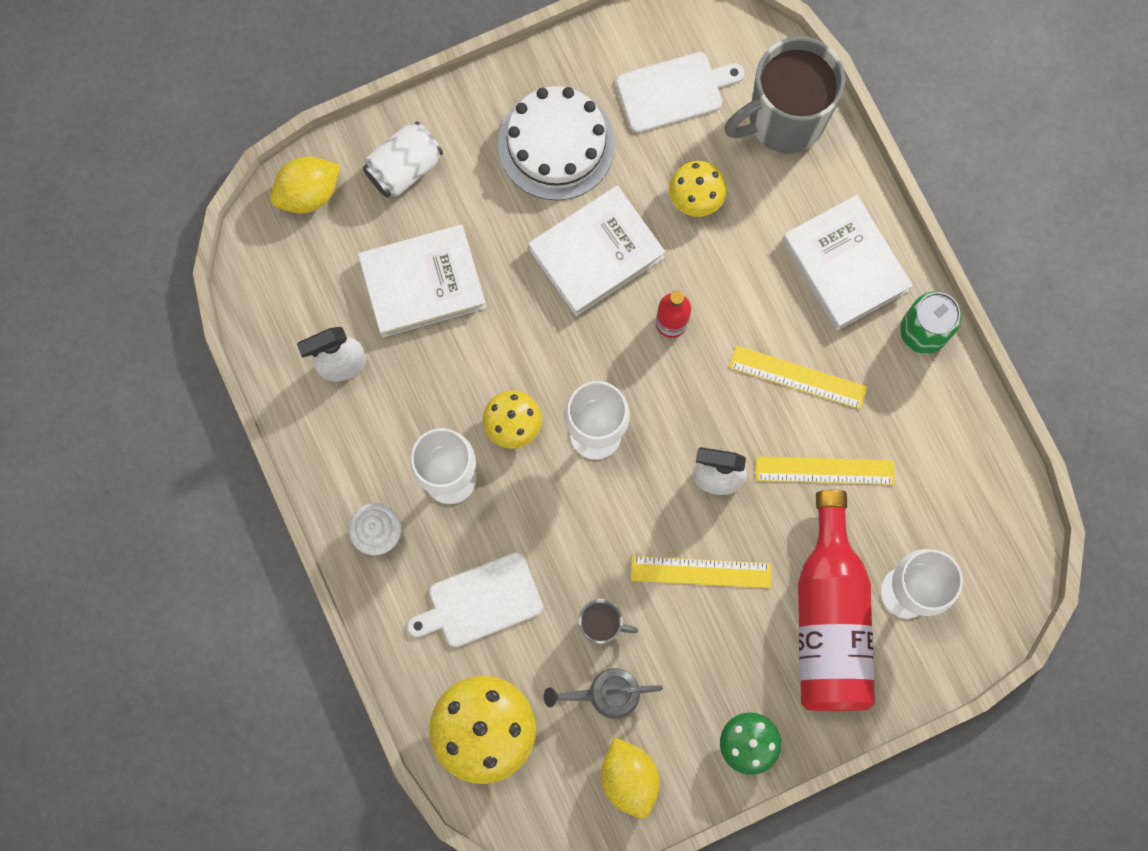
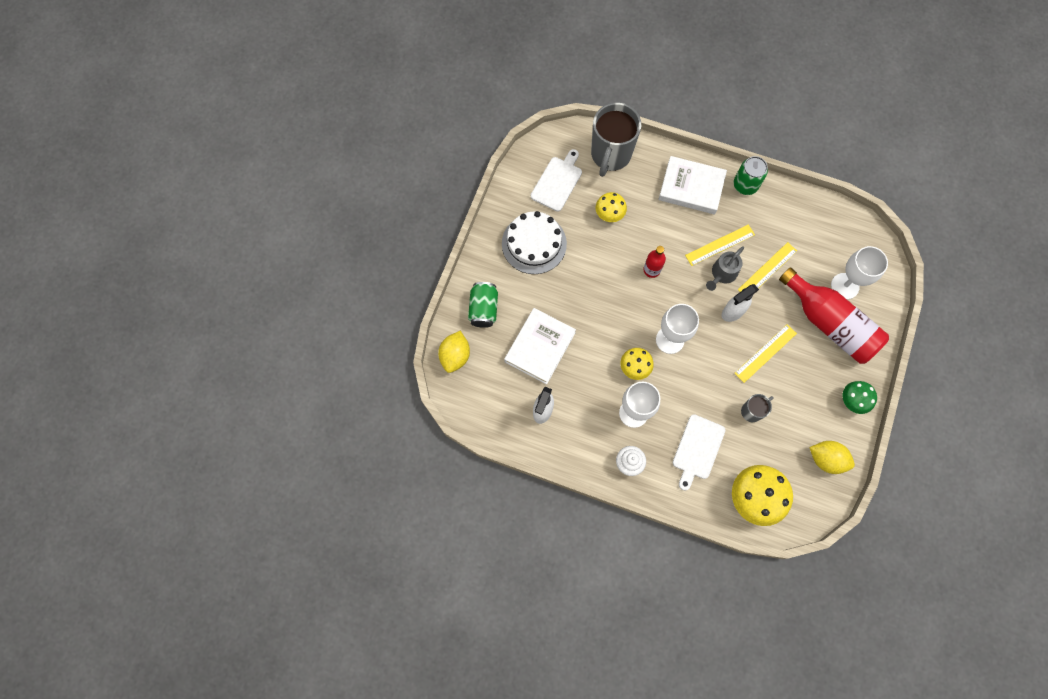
camera: 45 degrees left, 5 degrees down
(404, 168) = (483, 309): white can -> green can
(596, 253) = (594, 271): white book -> none
(607, 694) = (783, 435): grey watering can -> grey watering can (722, 274)

